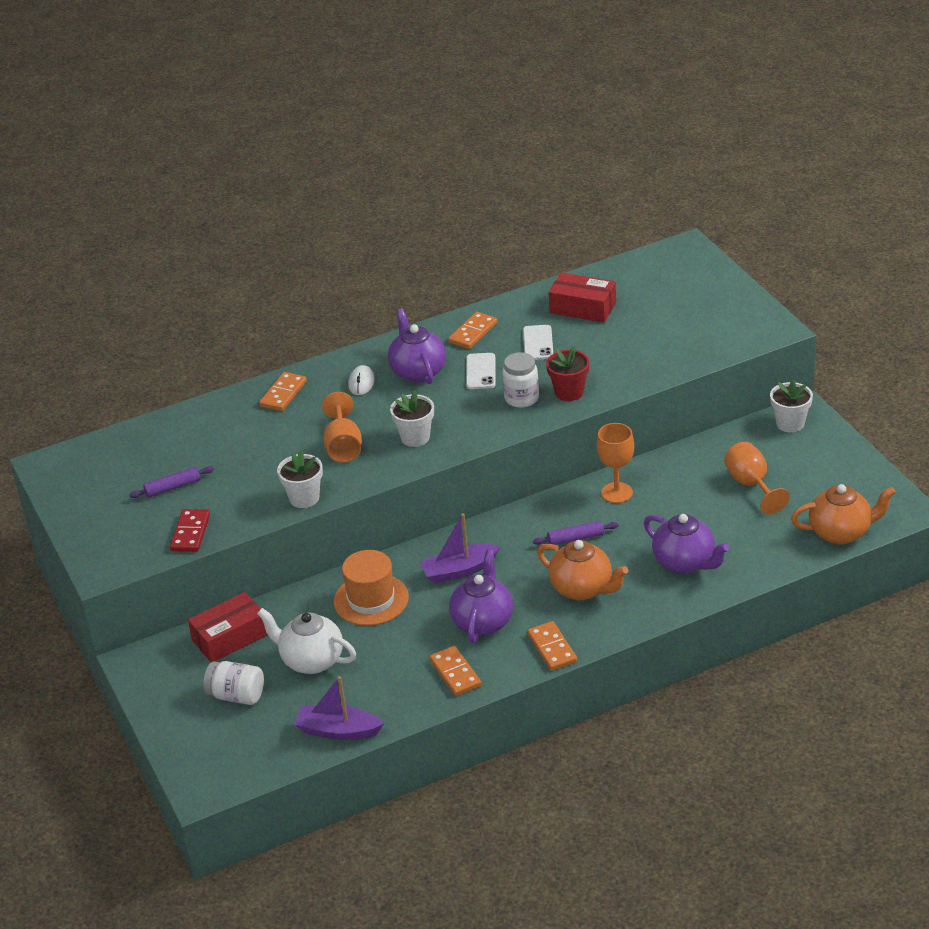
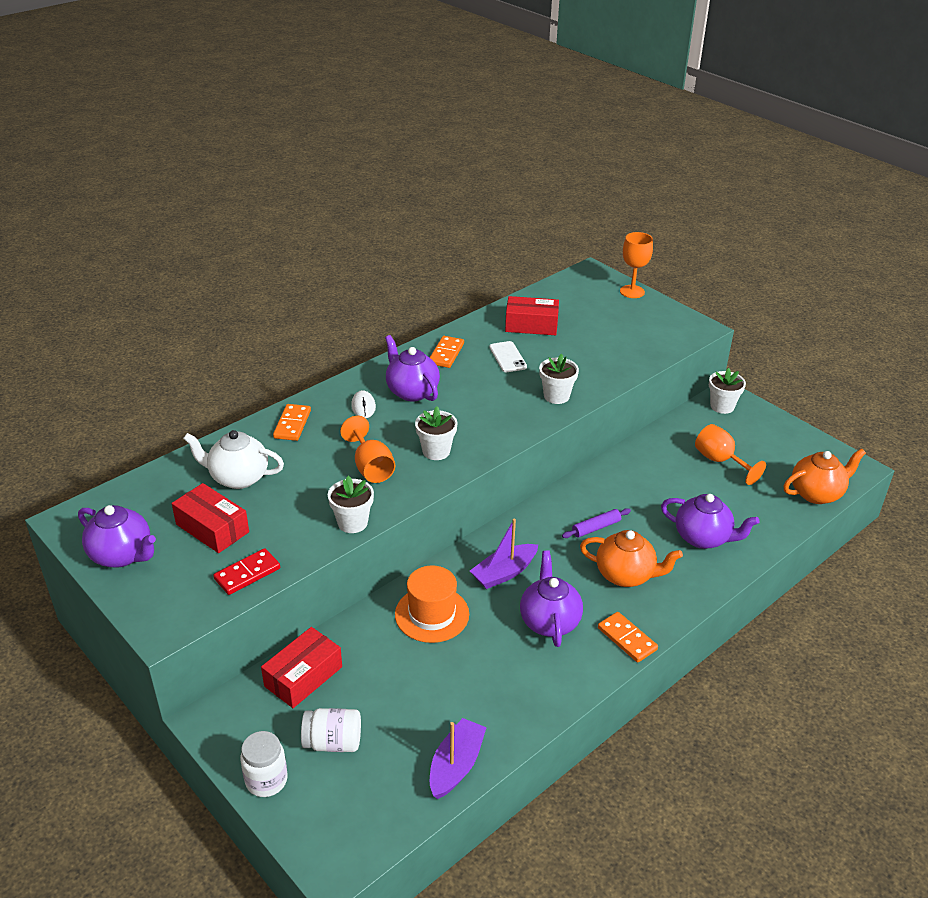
camera: 20 degrees left, 0 degrees up
(86, 502) = (122, 555): none -> purple teapot
(173, 487) = (212, 528): purple rolling pin -> red box
(190, 533) = (247, 574): red domino -> red domino turned 60 degrees clockwise
(311, 660) = (397, 689): white teapot -> white teapot (238, 478)
(338, 731) = (456, 765): purple boat -> purple boat turned 120 degrees clockwise
(455, 673) = (547, 680): orange domino -> none
(480, 371) = (469, 386): white phone -> none
(521, 398) = (517, 406): white jar -> white jar (266, 780)
(569, 392) = (556, 396): red flower pot -> white flower pot
(617, 493) = (611, 481): orange goblet -> orange goblet (632, 291)

